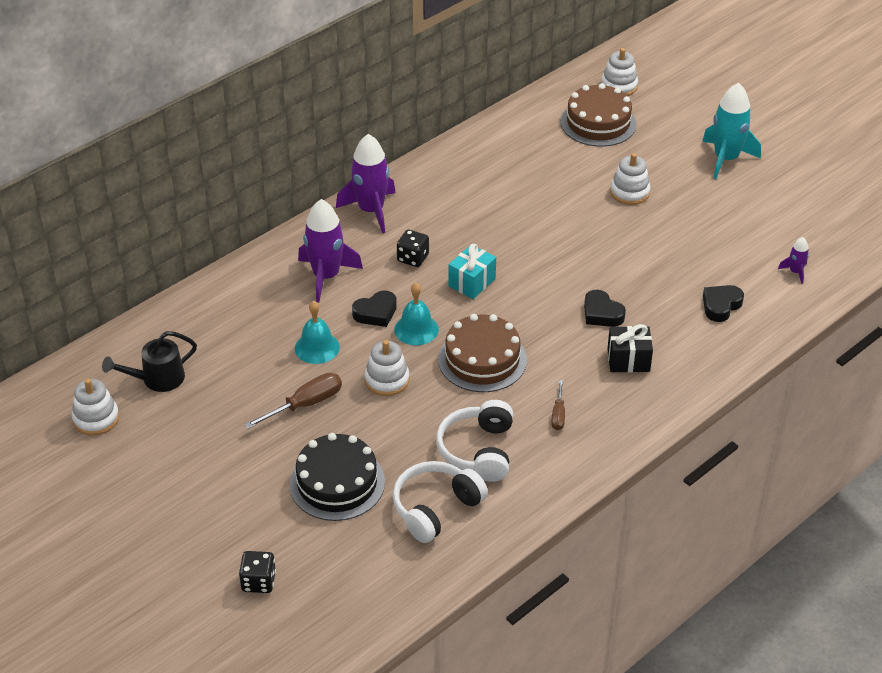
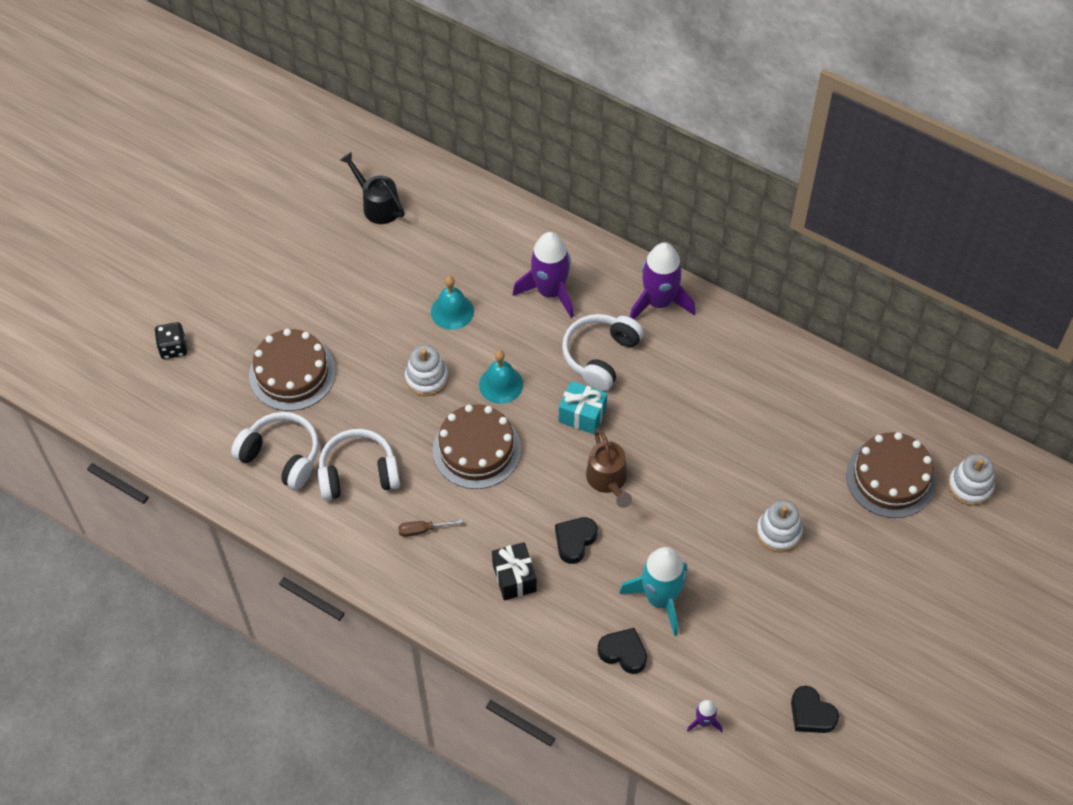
camera: 75 degrees right, 15 degrees up
(96, 419) = (320, 178): white stacking toy -> none
(306, 404) = (379, 323): brown screwdriver -> none
(337, 483) = (292, 373): black cake -> brown cake
(376, 313) = (512, 345): black heart -> black heart (811, 714)
(413, 258) = (600, 356): black dice -> white headphones
(546, 280) = (608, 481): none -> brown watering can
(726, 159) = (878, 622): turquoise rocket -> turquoise rocket (660, 598)

